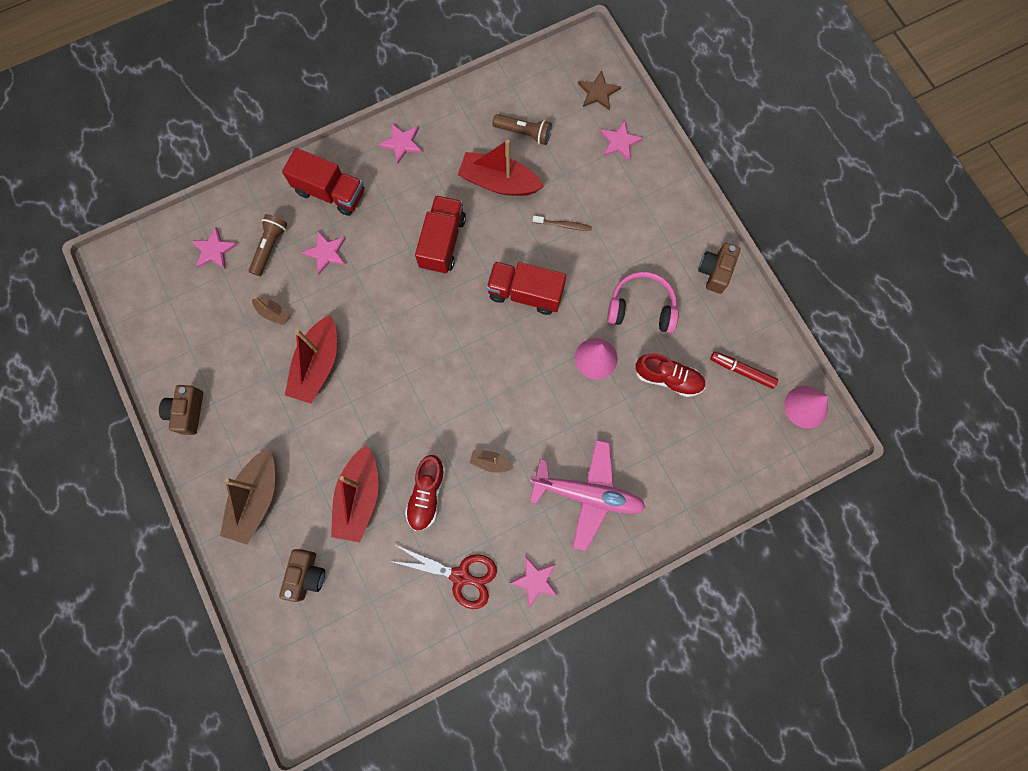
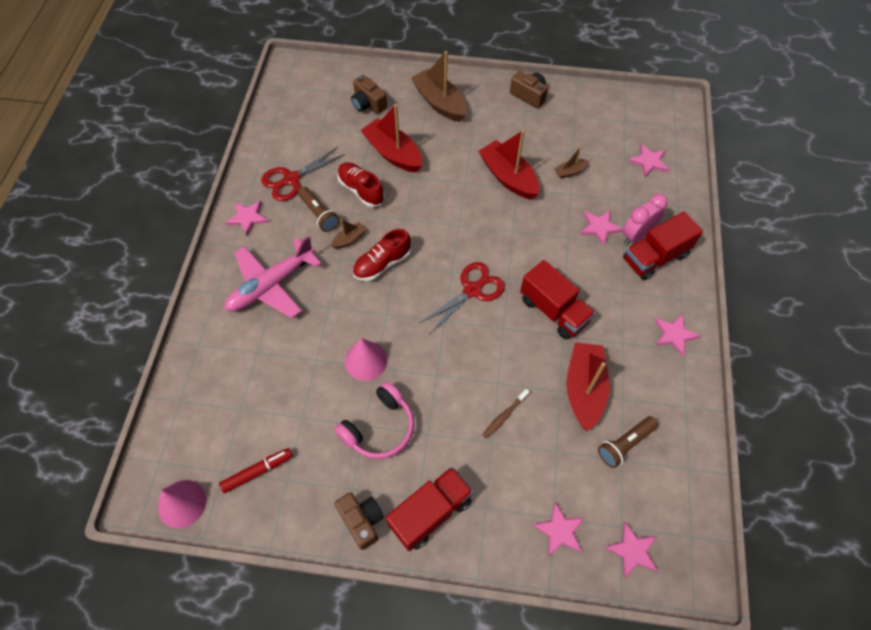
camera: 125 degrees right, 15 degrees down
(270, 247) = (628, 195): brown flashlight -> brown flashlight (319, 214)
(315, 218) = (636, 235): none -> pink clock
(468, 318) = (472, 290): none -> red scissors
(499, 182) = (584, 389): red boat -> red boat turned 45 degrees counterclockwise
(525, 293) = (462, 344): red truck -> red truck (430, 512)
(598, 92) = (632, 551): brown star -> pink star
(668, 378) = (303, 405): red shoe -> red shoe (382, 264)

